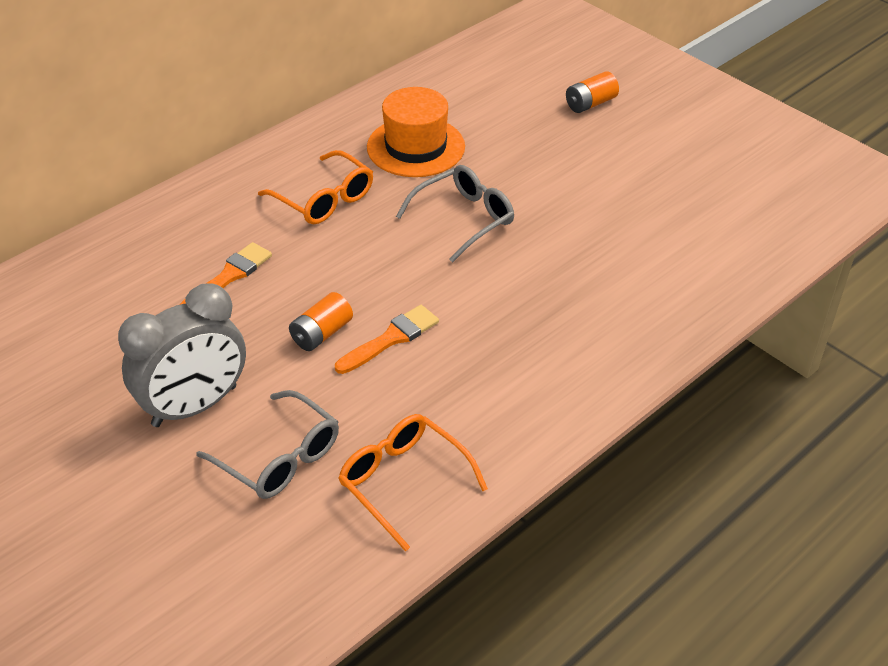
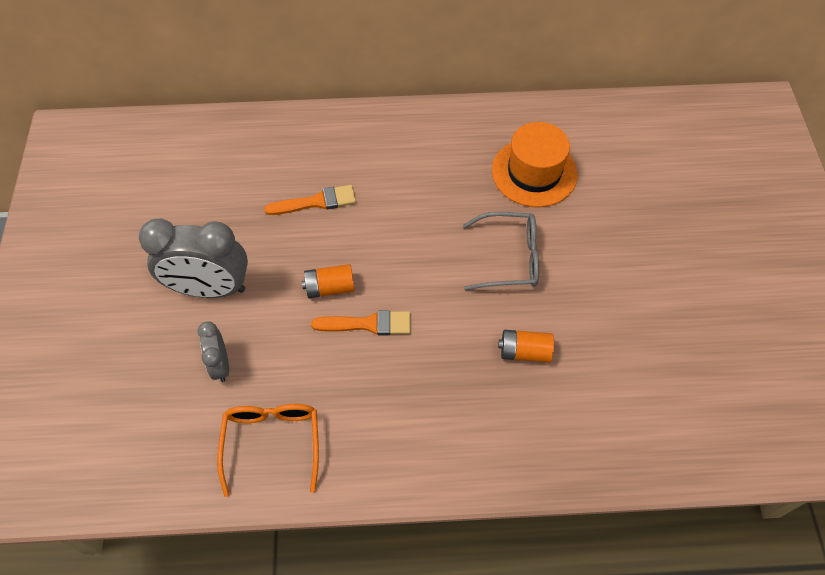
camera: 40 degrees right, 15 degrees up
(279, 458) = (220, 365): grey glasses -> grey clock
(324, 199) = (431, 178): orange glasses -> none
(590, 103) = (707, 215): orange battery -> orange battery (524, 352)

